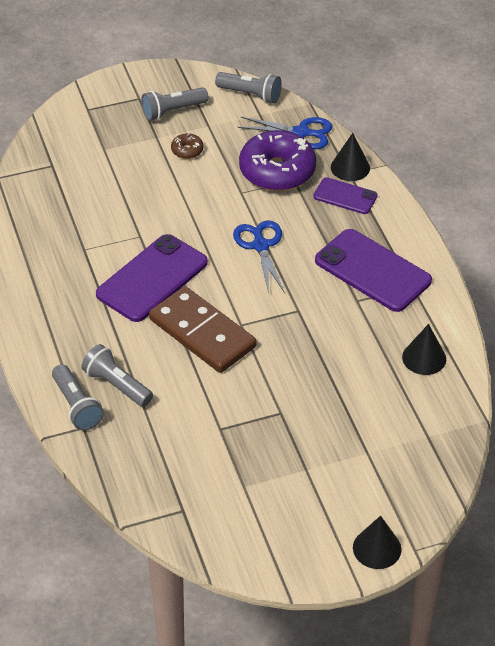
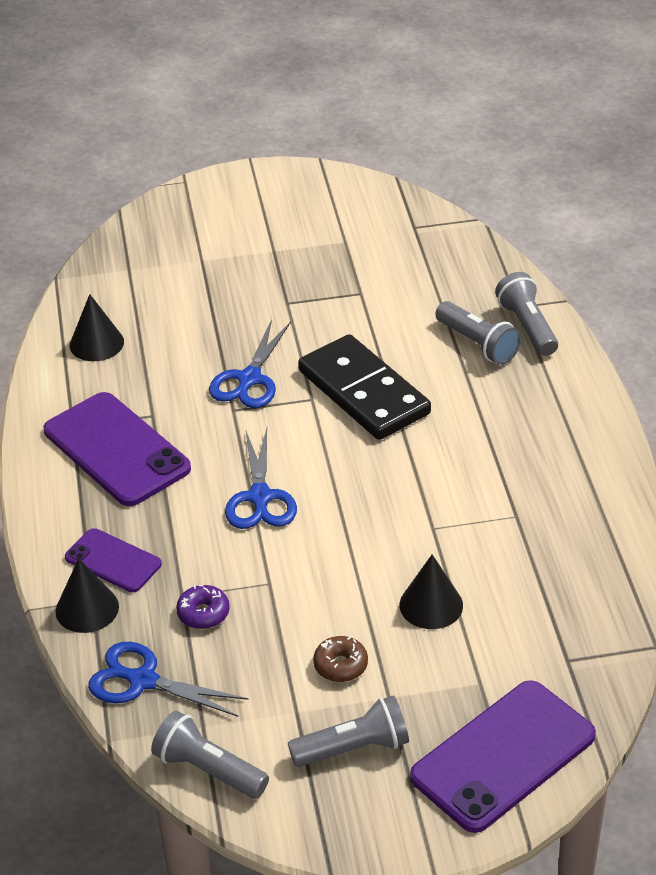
camera: 170 degrees left, 5 degrees down
(152, 278) = (421, 465): purple phone -> purple phone (503, 756)
(202, 333) = (363, 392): brown domino -> black domino
(277, 171) = (203, 613): purple donut -> purple donut, size x0.43
(293, 336) = (249, 379): none -> blue scissors
(377, 548) = (222, 184): black cone -> black cone (431, 605)

